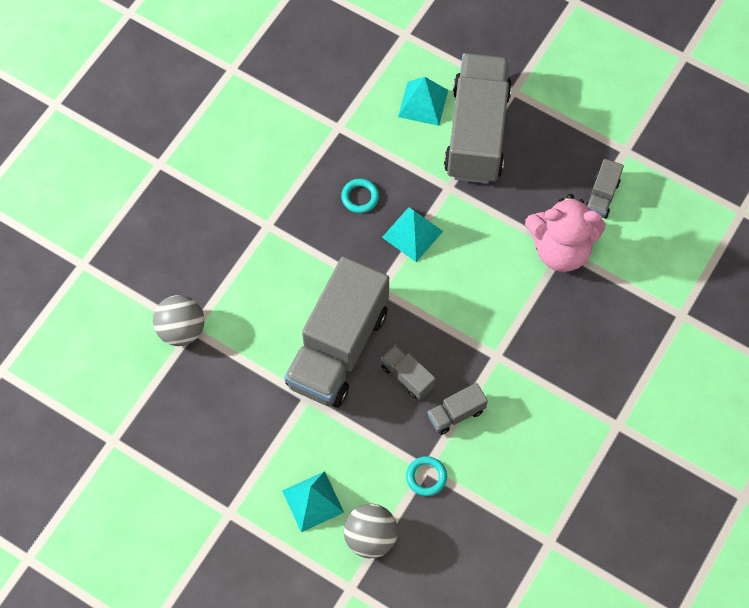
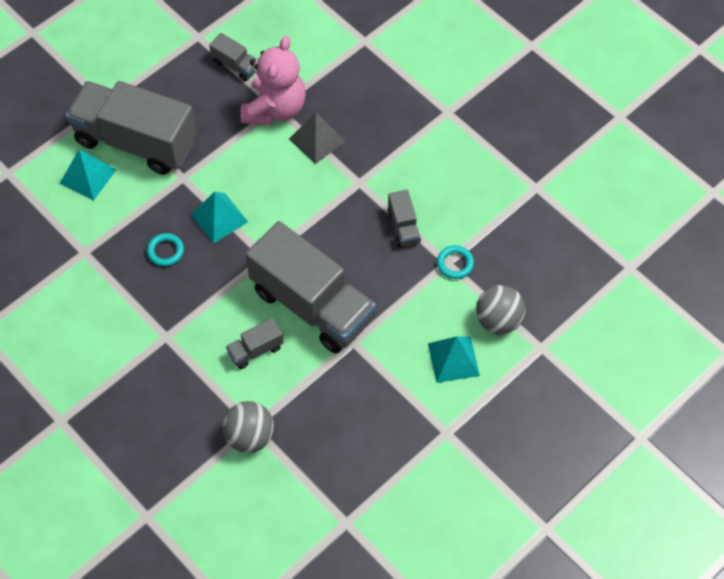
camera: 75 degrees left, 5 degrees down
(407, 376) = (357, 255): grey truck -> grey truck (255, 350)
(535, 300) = (317, 140): none -> grey pyramid

